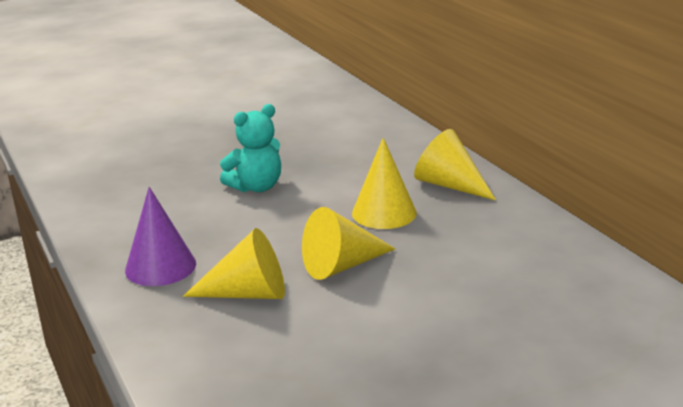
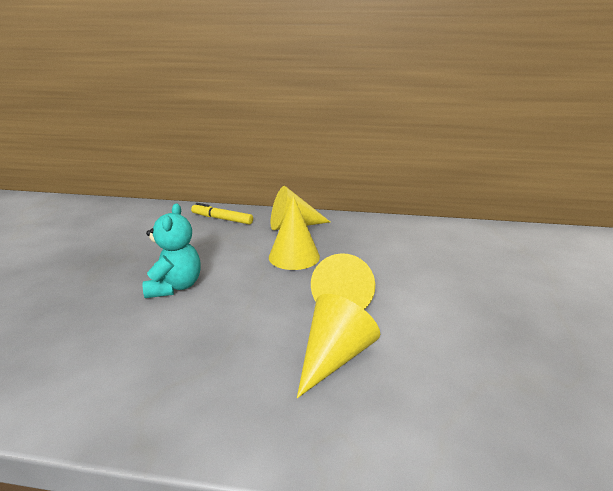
camera: 55 degrees left, 0 degrees up
(160, 267) = (226, 391): purple cone -> none
(402, 147) = (222, 219): none -> yellow marker

